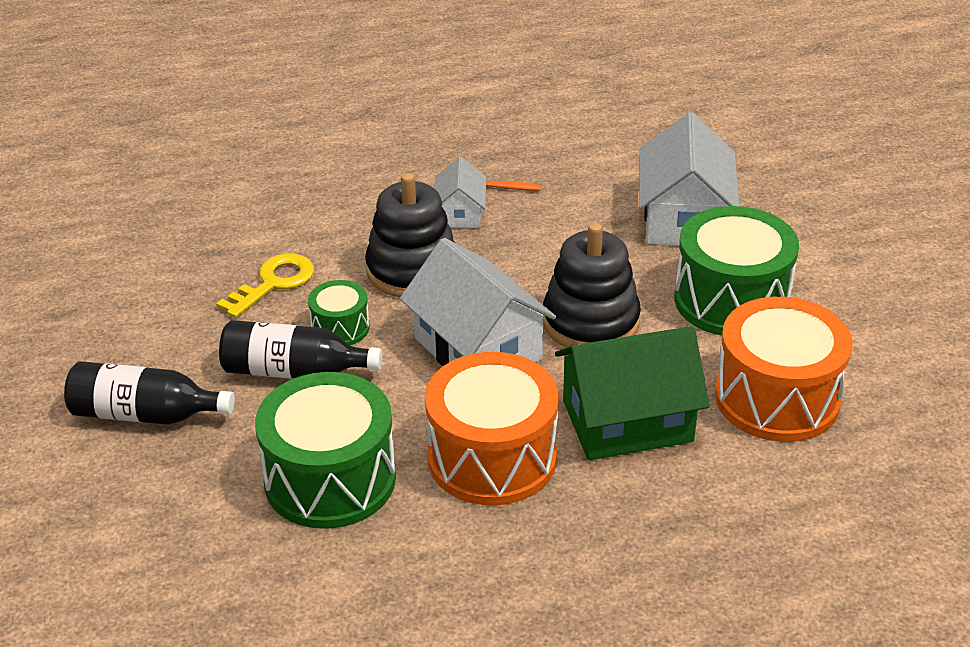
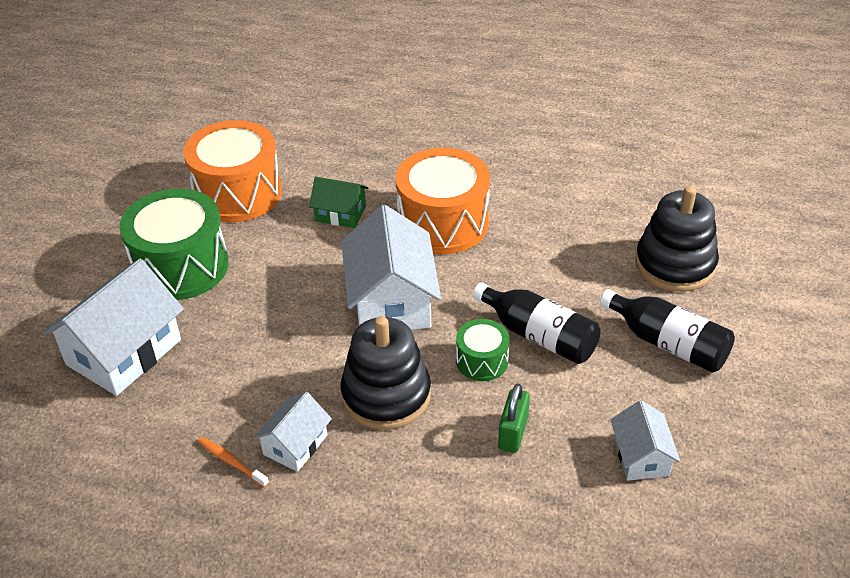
camera: 150 degrees left, 5 degrees up
(144, 305) = (641, 456): none -> white house
(274, 283) = (513, 433): yellow key -> green padlock
(330, 479) = (554, 247): green drum -> none
(590, 322) = (294, 289): black stacking toy -> black stacking toy (675, 264)
(627, 421) = (340, 214): green house -> green house, size x0.54

